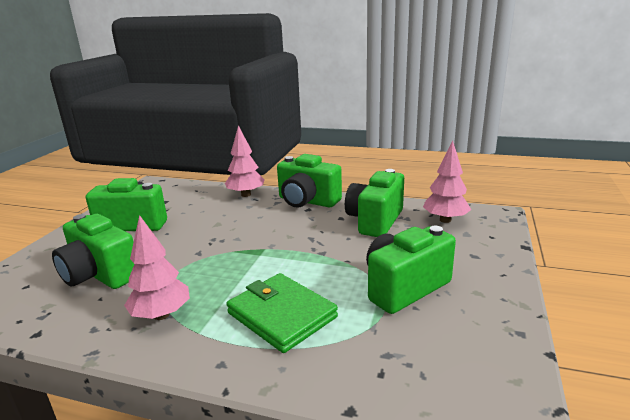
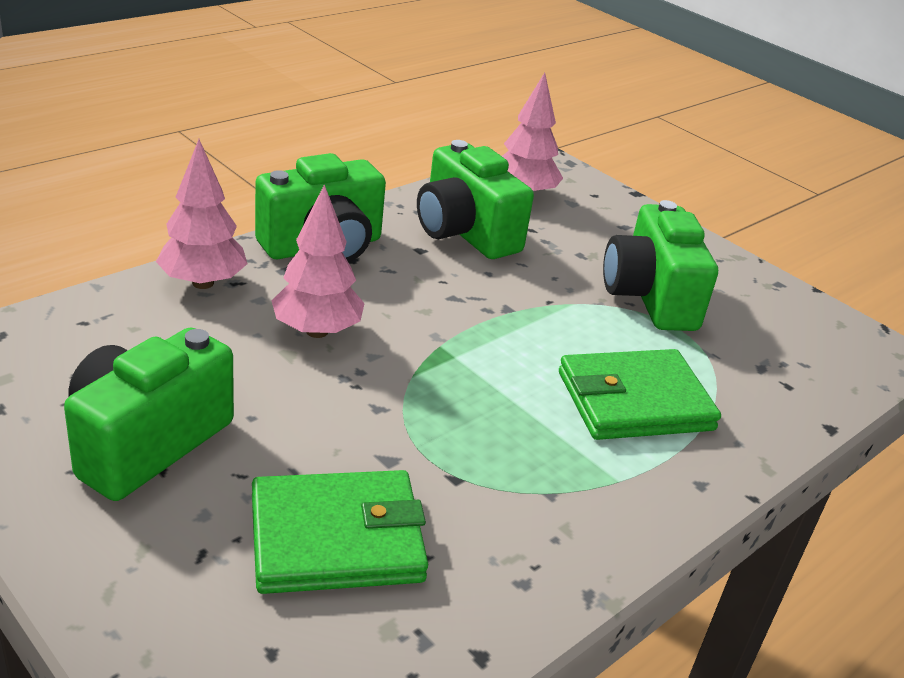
camera: 65 degrees left, 10 degrees up
(100, 275) = (336, 538): green camera -> green wallet
(161, 315) = (545, 501): pink tree -> pink tree (317, 331)

